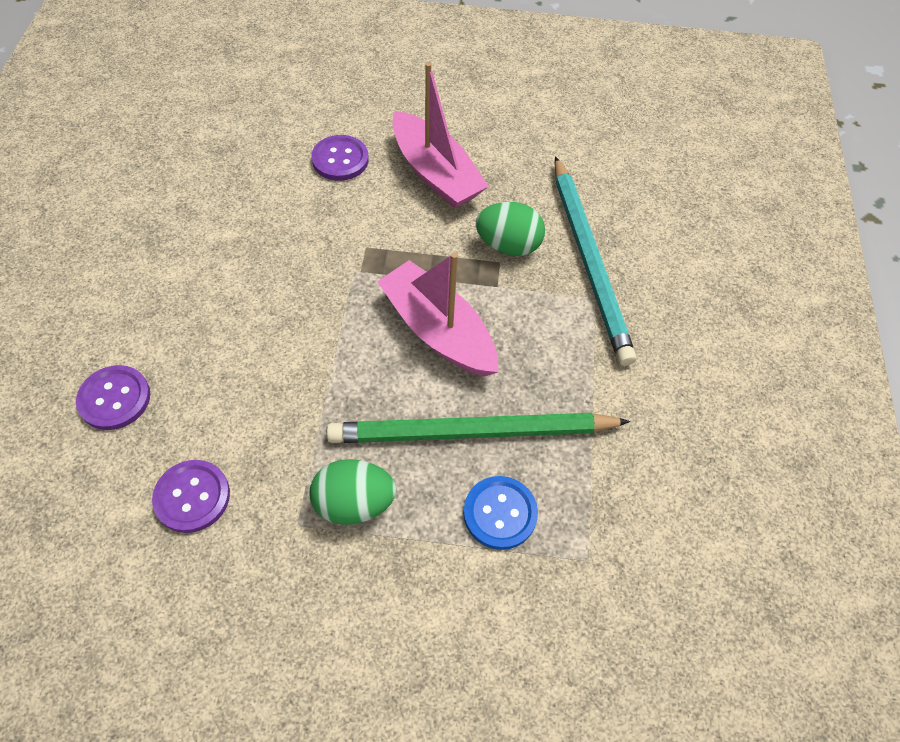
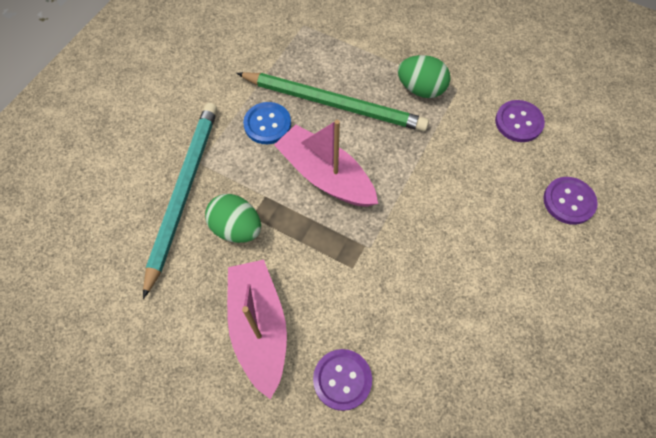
camera: 155 degrees left, 5 degrees up
(438, 331) = (325, 176): pink boat -> pink boat turned 150 degrees clockwise
(500, 513) = (339, 58): blue button -> blue button (267, 124)

